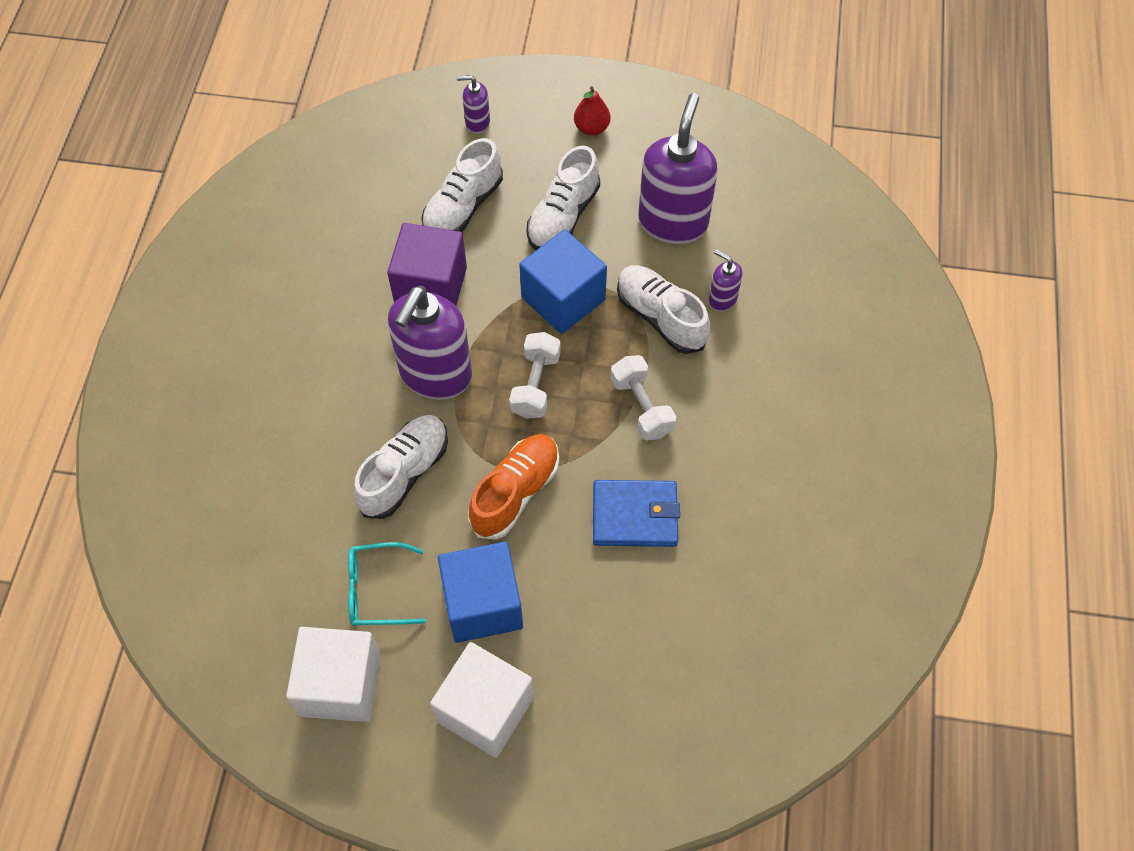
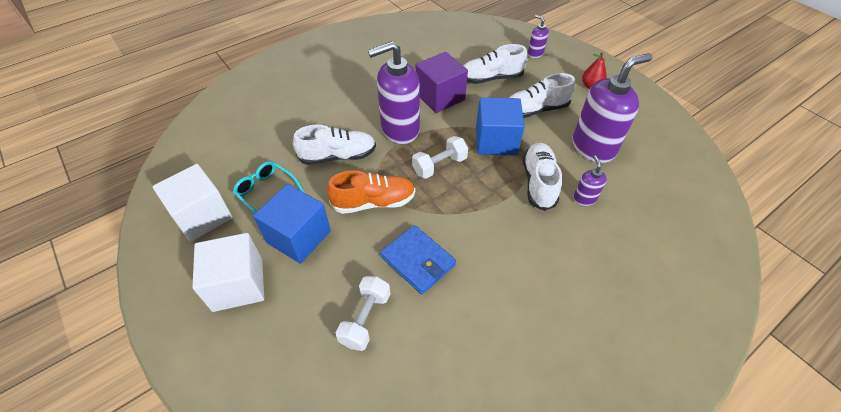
camera: 45 degrees right, 10 degrees down
(641, 407) = (481, 214): white dumbbell -> white dumbbell (365, 319)

